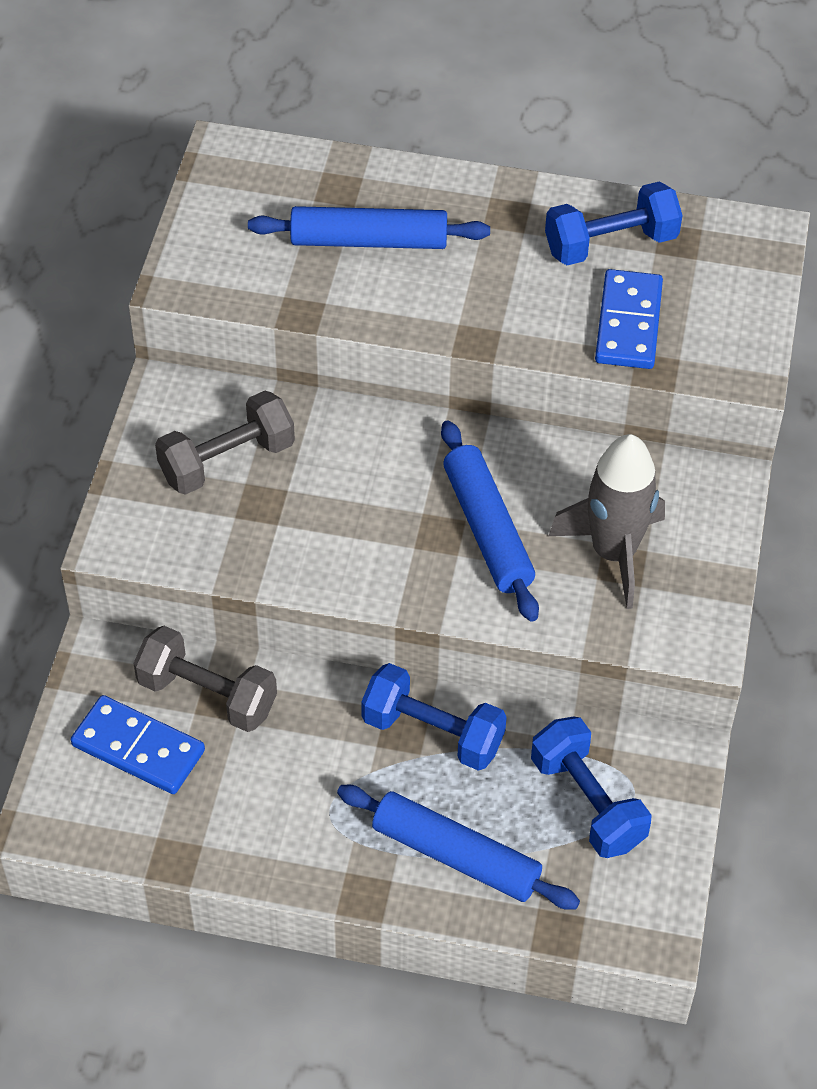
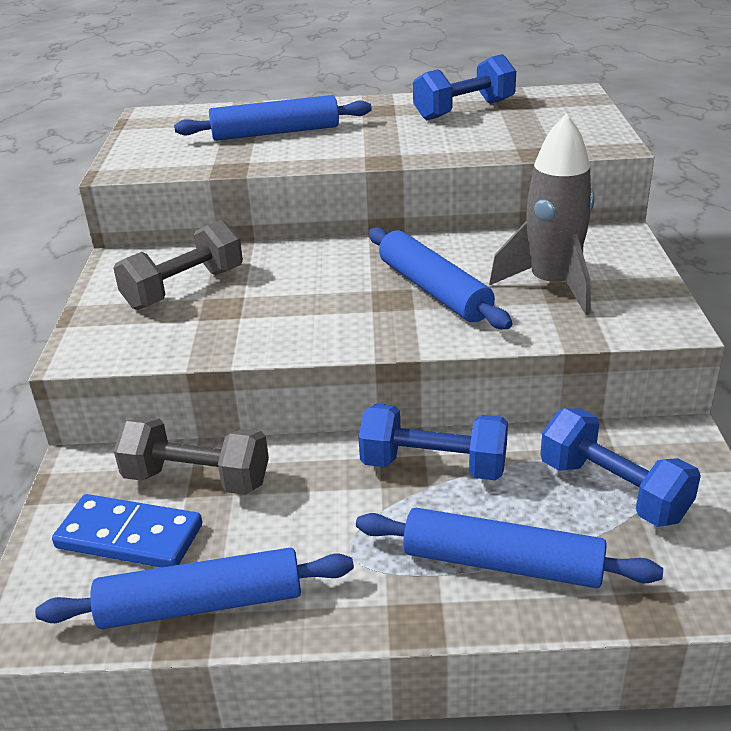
camera: 10 degrees left, 20 degrees down
(191, 835) = (201, 604): none -> blue rolling pin
(628, 323) = (501, 137): blue domino -> none

